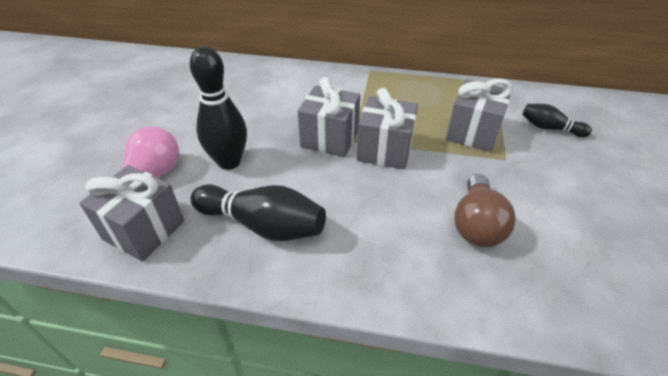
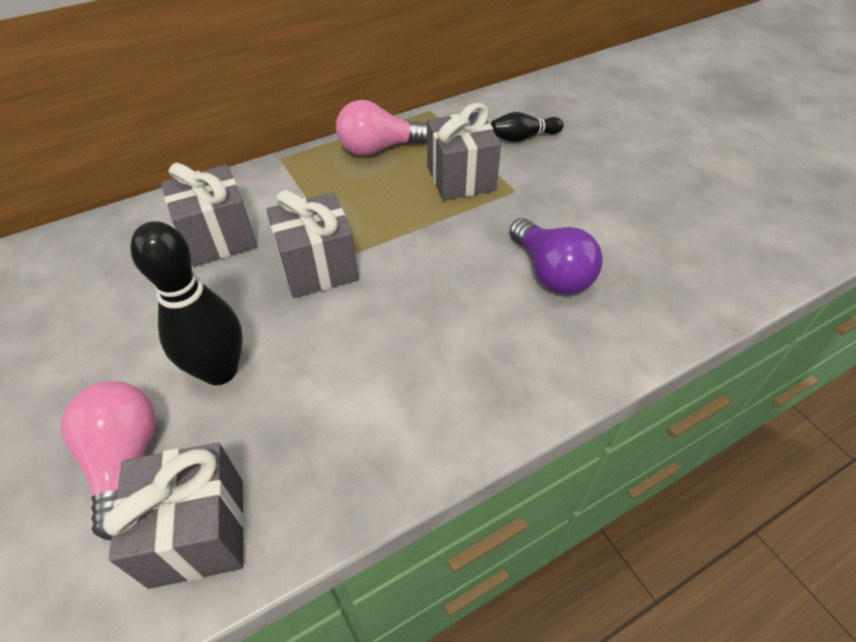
camera: 40 degrees left, 5 degrees up
(262, 225) = (346, 416): black bowling pin -> none
(384, 150) = (393, 247): grey gift -> grey gift (219, 238)
(435, 90) = (378, 149): none -> pink light bulb
(476, 224) = (551, 272): brown light bulb -> purple light bulb

